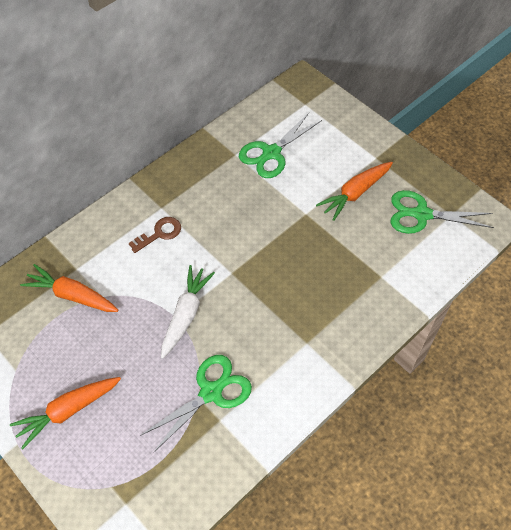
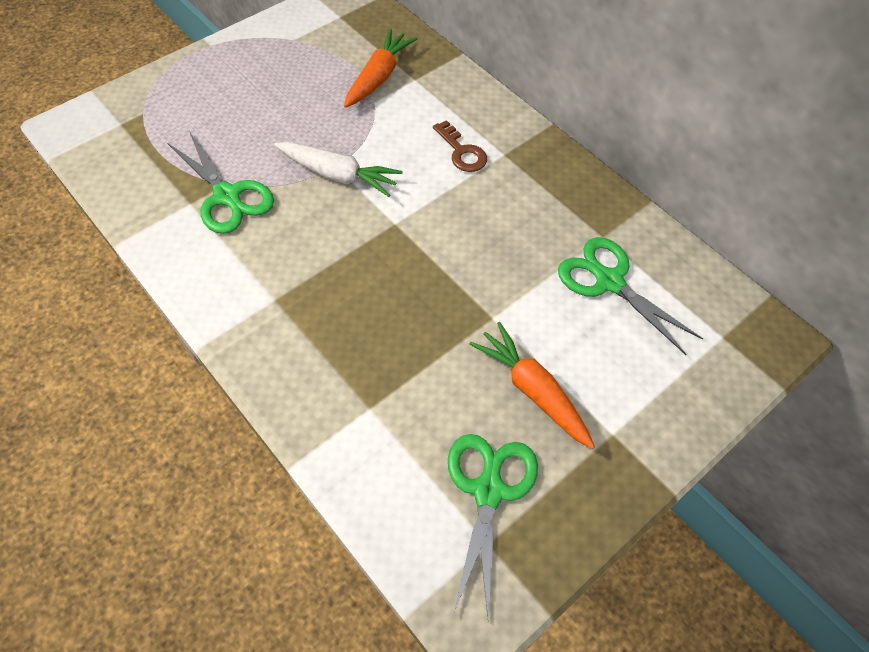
camera: 90 degrees right, 0 degrees up
(67, 411) = (235, 78): orange carrot -> none

